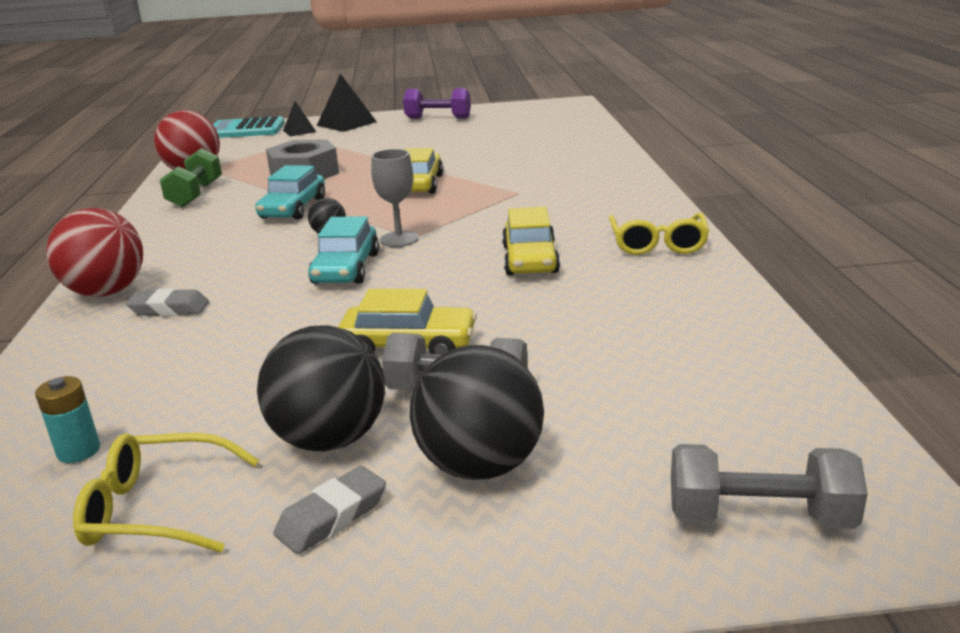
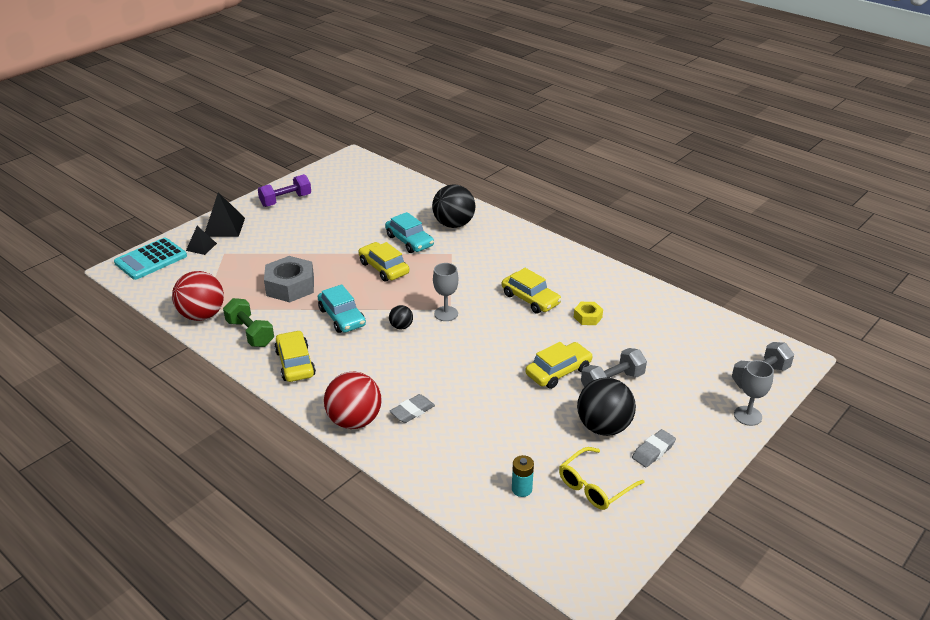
camera: 45 degrees left, 10 degrees up
(174, 228) = (295, 363): none -> yellow car
(332, 516) = (653, 451): grey eraser -> grey eraser turned 45 degrees clockwise
(346, 268) = (454, 344): turquoise car -> turquoise car (409, 241)
(480, 466) = (666, 406): black ball -> black ball (454, 224)
(574, 304) = (587, 317): none -> yellow nut
(612, 568) = (747, 416): none -> grey goblet
(657, 243) = (569, 264): yellow glasses -> none

